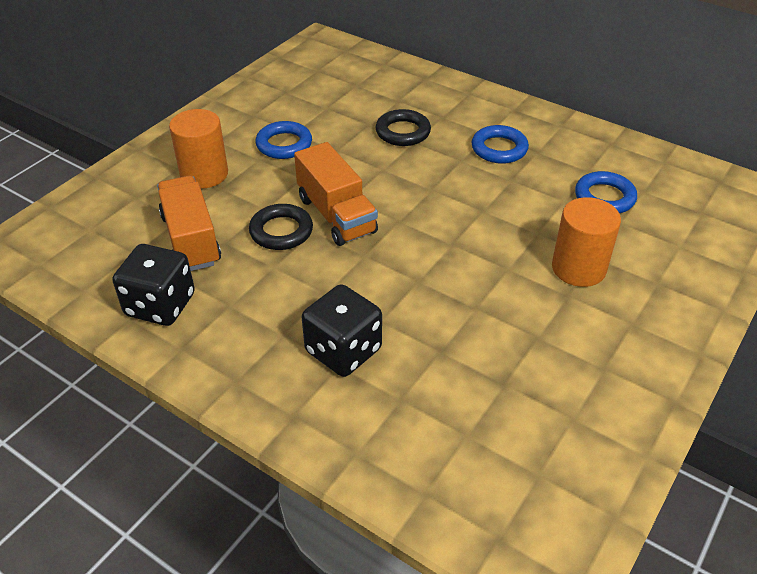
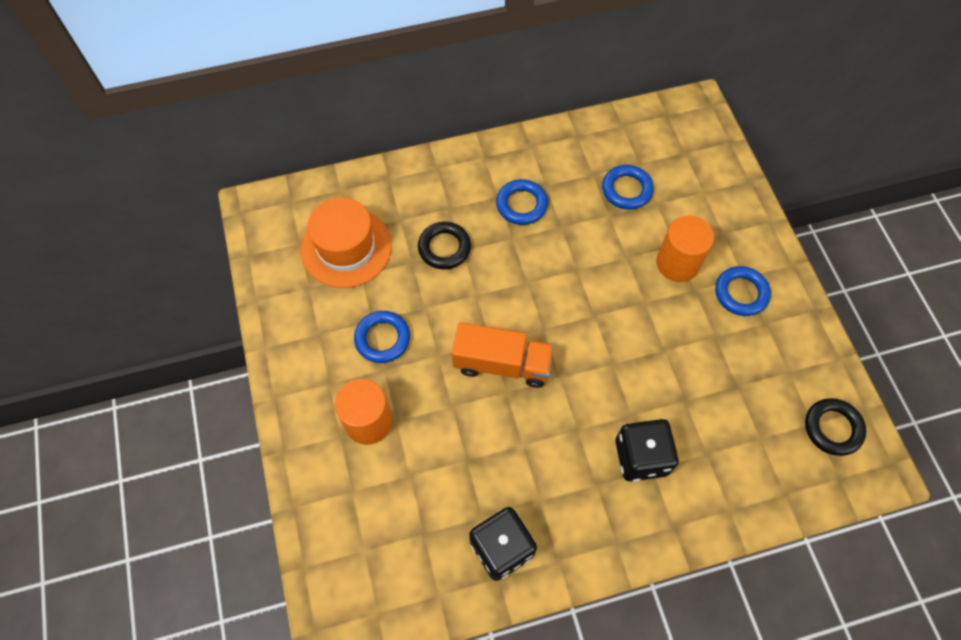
camera: 50 degrees left, 20 degrees up
(191, 240) = (444, 482): orange truck -> none
(281, 231) = (488, 413): black ring -> black ring (832, 428)
(340, 90) = (346, 247): none -> orange hat
(610, 330) = (741, 293): none -> blue ring

